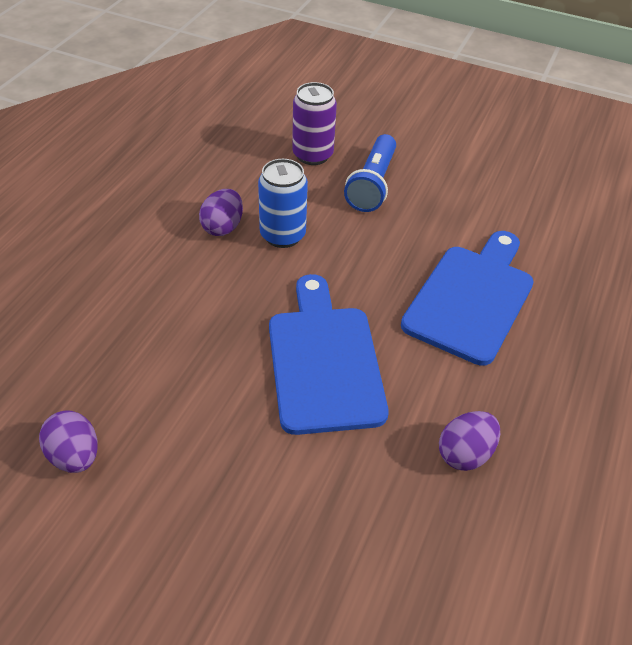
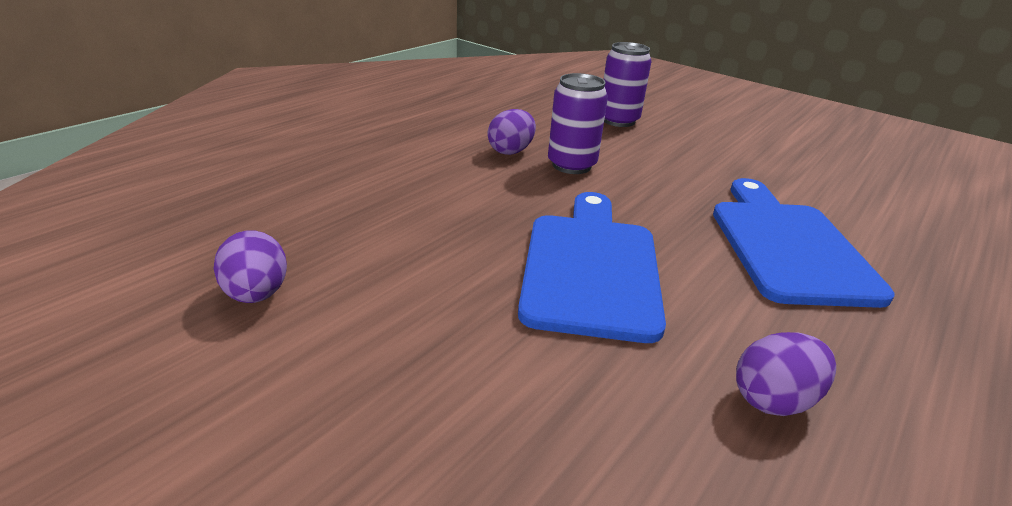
camera: 15 degrees right, 15 degrees down
(282, 235) = (571, 165): blue can -> purple can
(372, 184) = (677, 146): blue flashlight -> none
(471, 298) = (787, 246): blue cutting board -> blue cutting board turned 45 degrees counterclockwise

